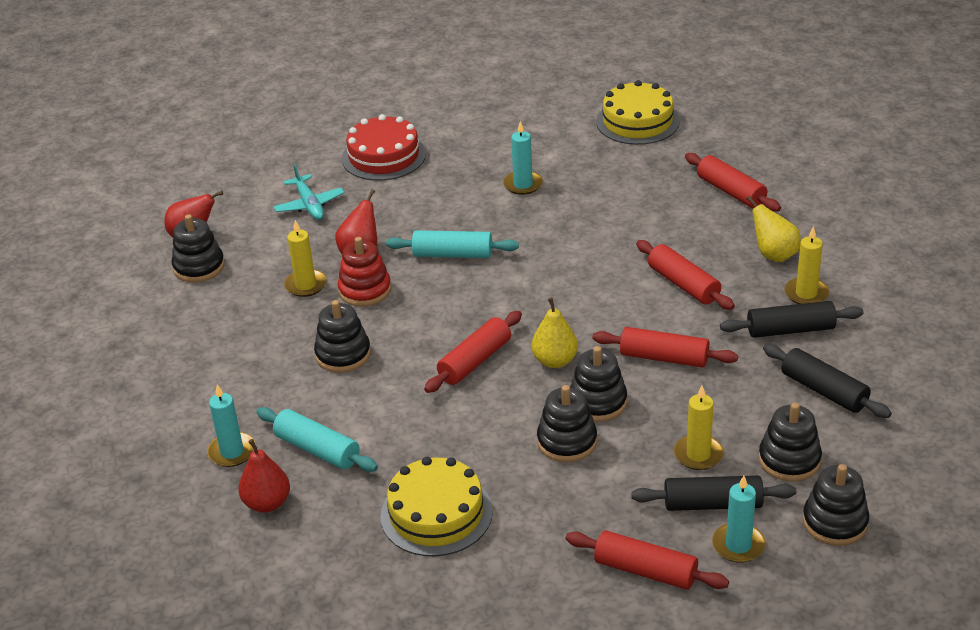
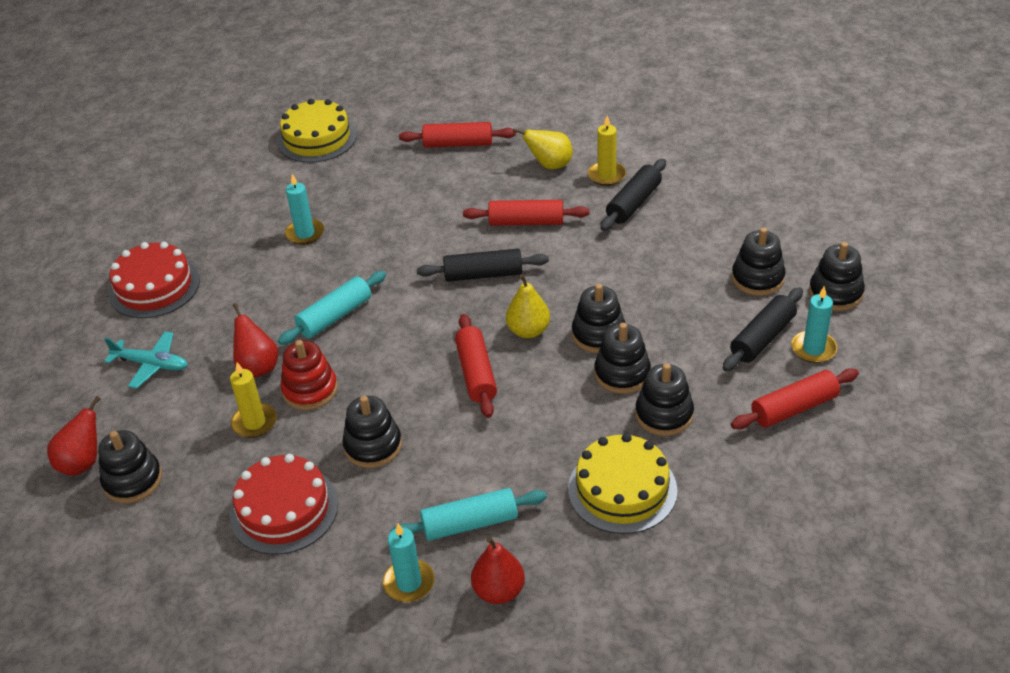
camera: 50 degrees left, 5 degrees up
(240, 350) = (284, 509): none -> red cake
(547, 492) = (664, 414): none -> black stacking toy
(664, 357) = (591, 275): red rolling pin -> none
(698, 454) = (707, 316): yellow candle -> none
(824, 391) = (709, 224): black rolling pin -> black rolling pin (483, 274)

